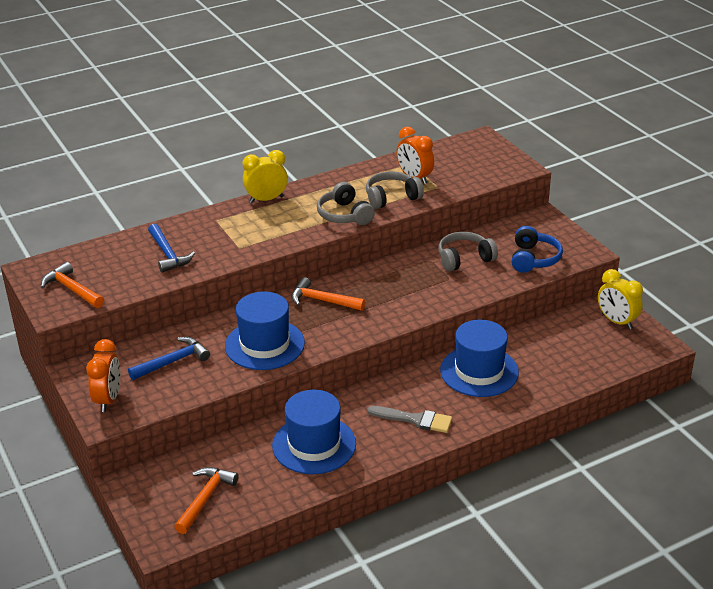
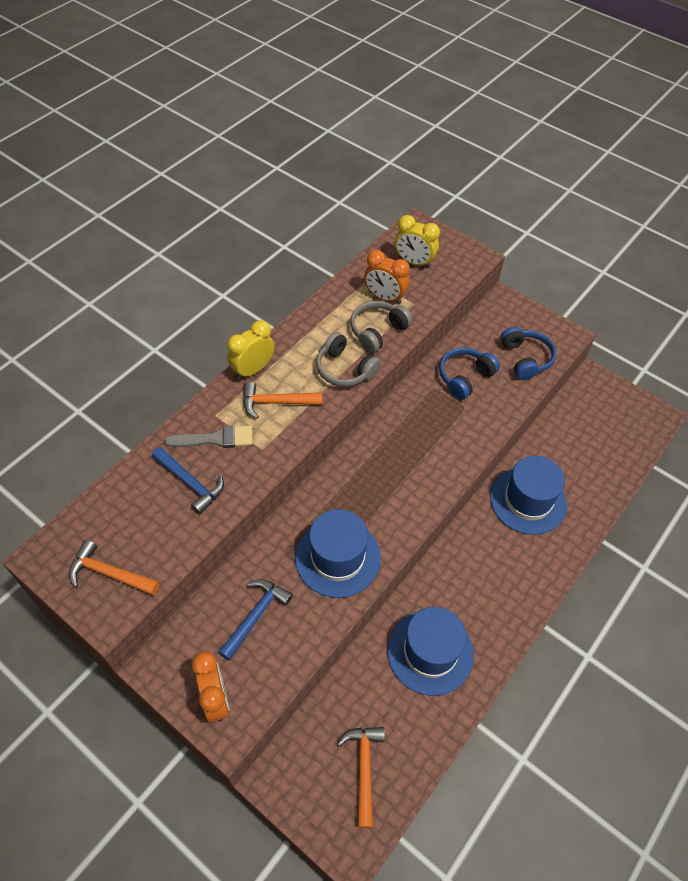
camera: 25 degrees left, 20 degrees up
(322, 300) = (362, 476): orange hammer -> orange hammer (276, 403)
(415, 420) = (504, 583): grey brush -> grey brush (216, 439)
(464, 259) = (465, 377): grey headphones -> blue headphones
(616, 321) = (609, 399): yellow clock -> yellow clock (414, 262)

